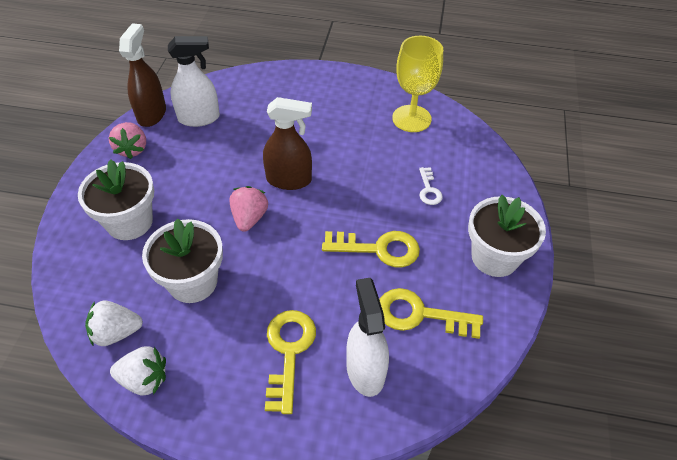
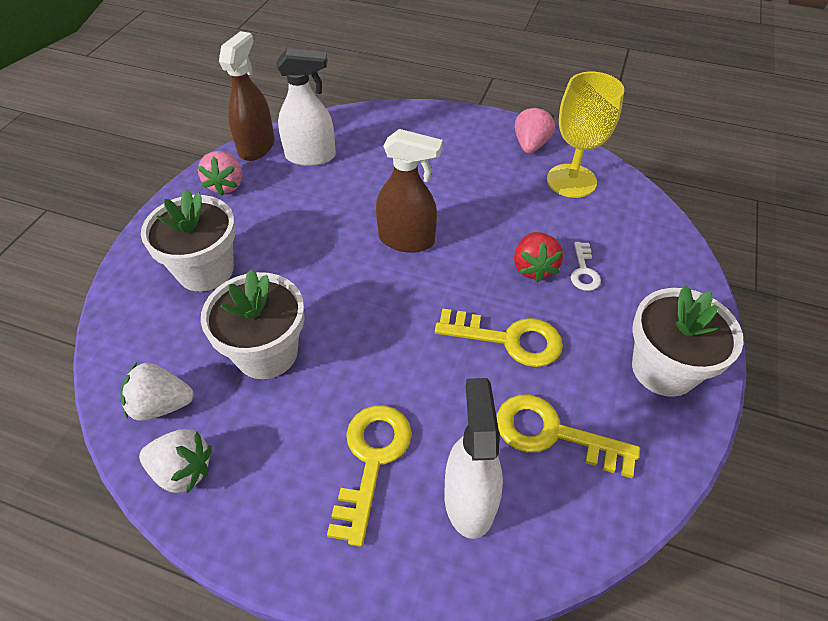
camera: 10 degrees right, 0 degrees up
(249, 218) = (350, 281): pink strawberry -> pink strawberry (530, 145)
(390, 191) = (533, 268): none -> red strawberry

